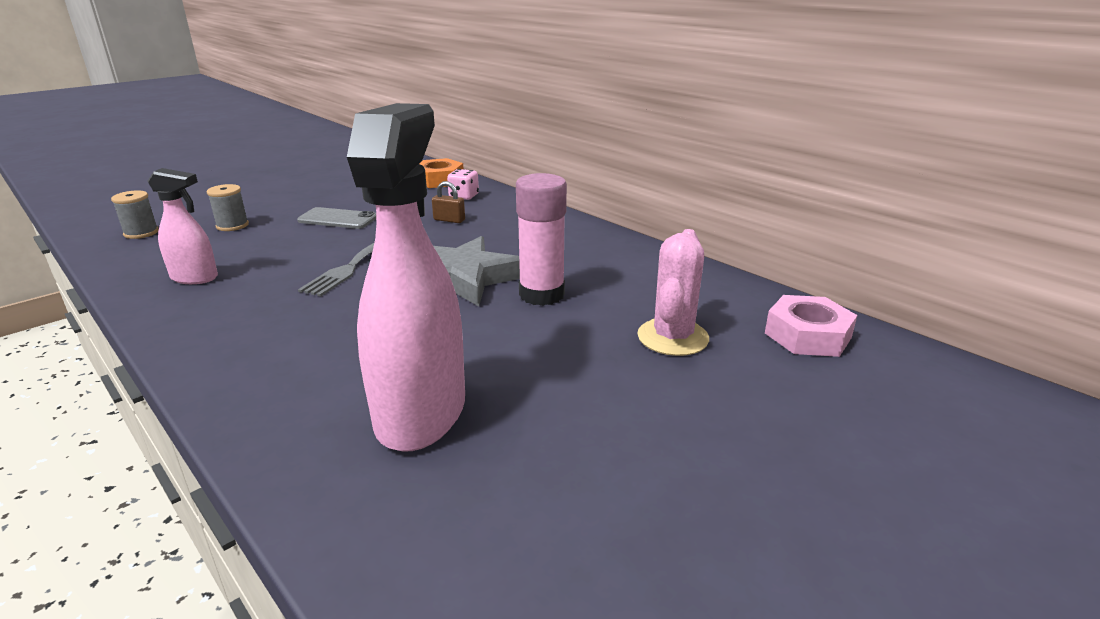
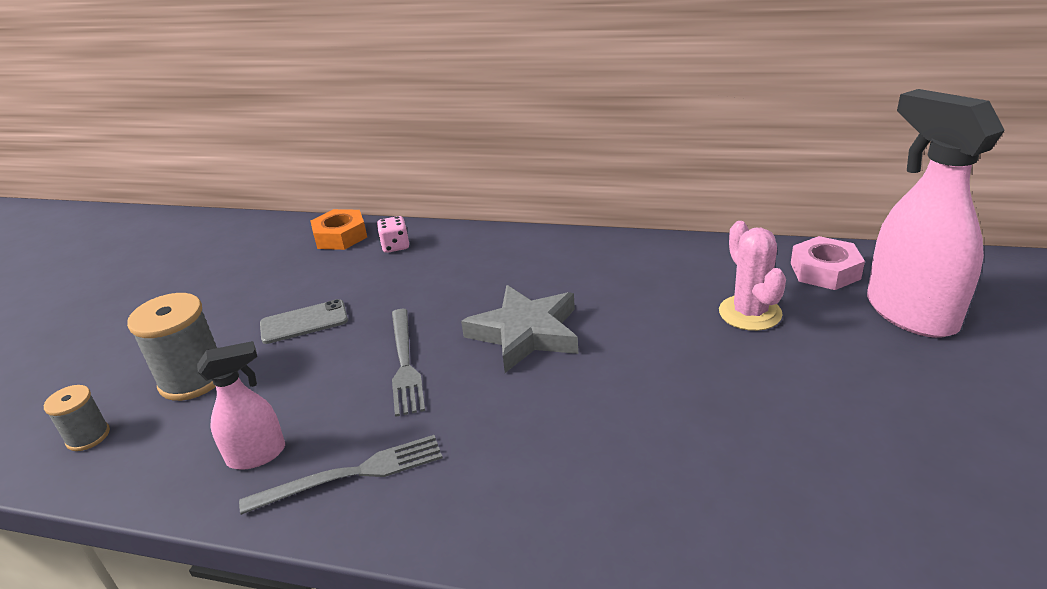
camera: 30 degrees left, 5 degrees up
(221, 312) = (352, 474): none -> grey fork
(232, 225) = (193, 379): grey spool -> grey spool, size x1.76
(421, 412) = (672, 466): pink spray bottle -> pink spray bottle (909, 313)
(449, 220) = (421, 278): brown padlock -> none
(541, 294) = (610, 319): pink glue stick -> none

